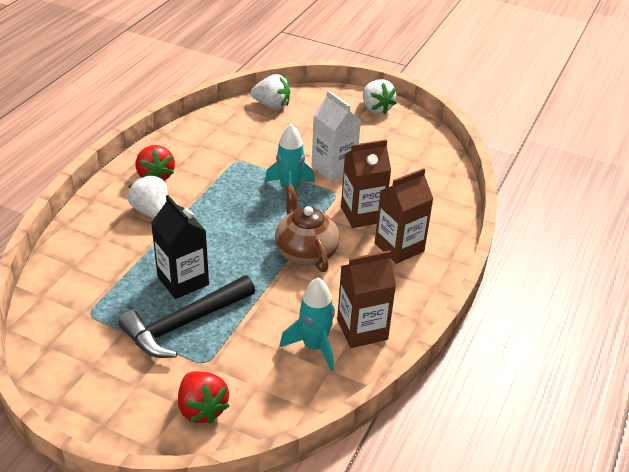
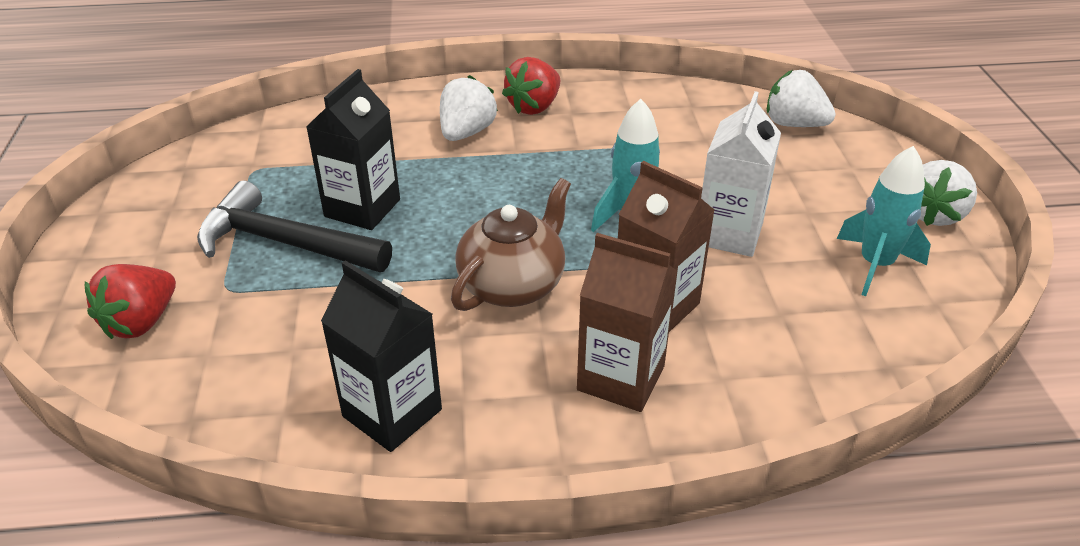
camera: 60 degrees right, 0 degrees up
(272, 105) = (794, 124): white strawberry -> white strawberry turned 135 degrees clockwise
(314, 347) = (320, 376): turquoise rocket -> turquoise rocket (875, 265)
(362, 329) = (392, 413): brown carton -> black carton

